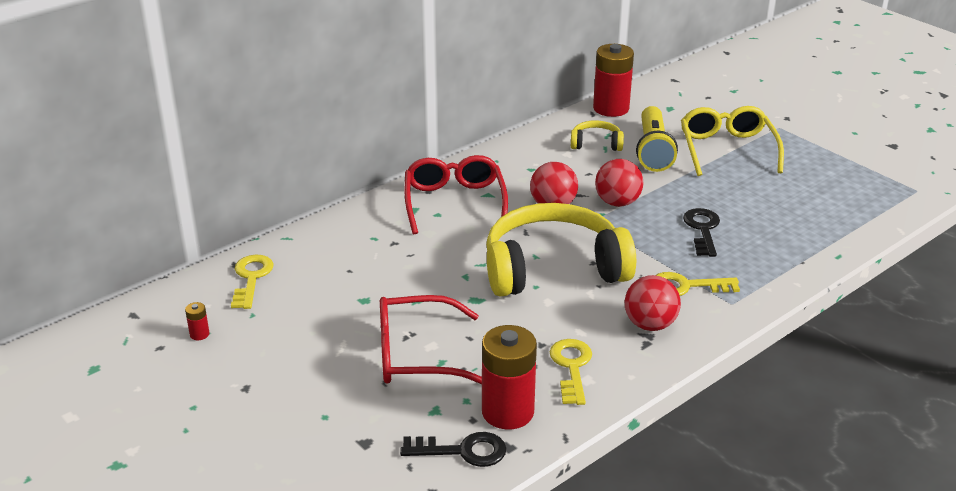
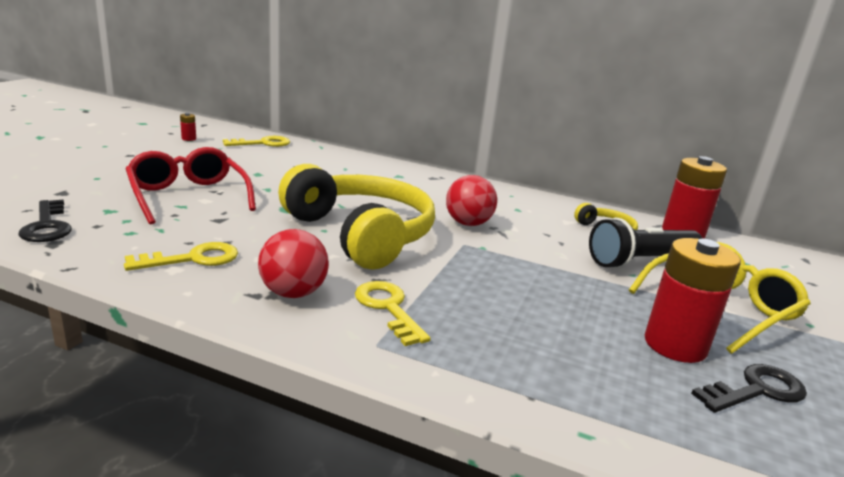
camera: 60 degrees right, 10 degrees down
(454, 203) = (425, 187): red glasses -> none
(507, 412) = (109, 238): red battery -> red battery (675, 345)
(617, 202) = (512, 252): red ball -> none
(653, 151) = (640, 261): yellow flashlight -> black flashlight
(702, 229) = (520, 307): black key -> black key (756, 390)

